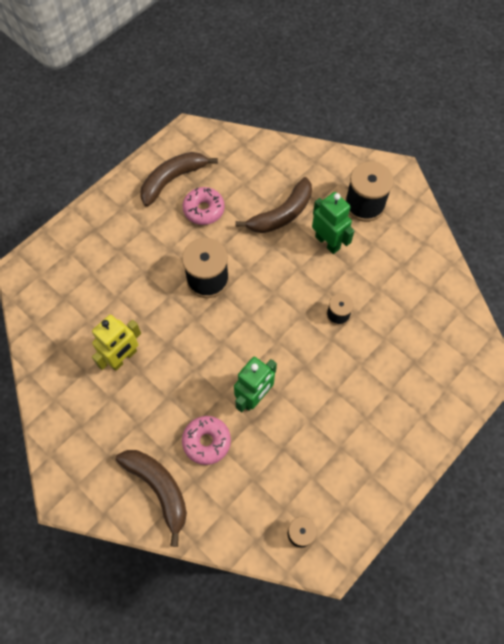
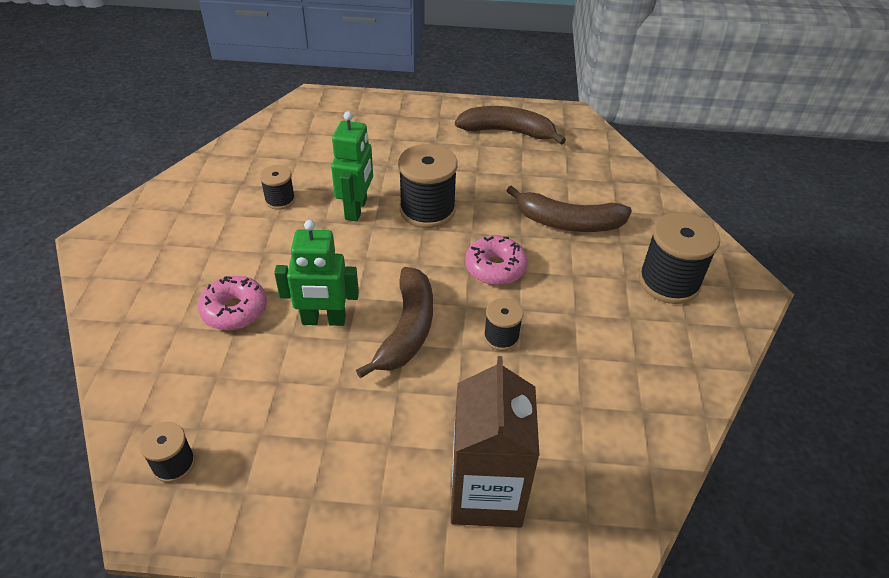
camera: 50 degrees right, 20 degrees down
(123, 358) = (280, 200): yellow robot -> black spool
(159, 489) = (149, 302): brown banana -> brown banana (407, 329)
(204, 210) = (501, 167): pink donut -> pink donut (495, 268)
(327, 242) = (581, 277): green robot -> green robot (356, 209)
(425, 393) = (486, 493): none -> brown carton

